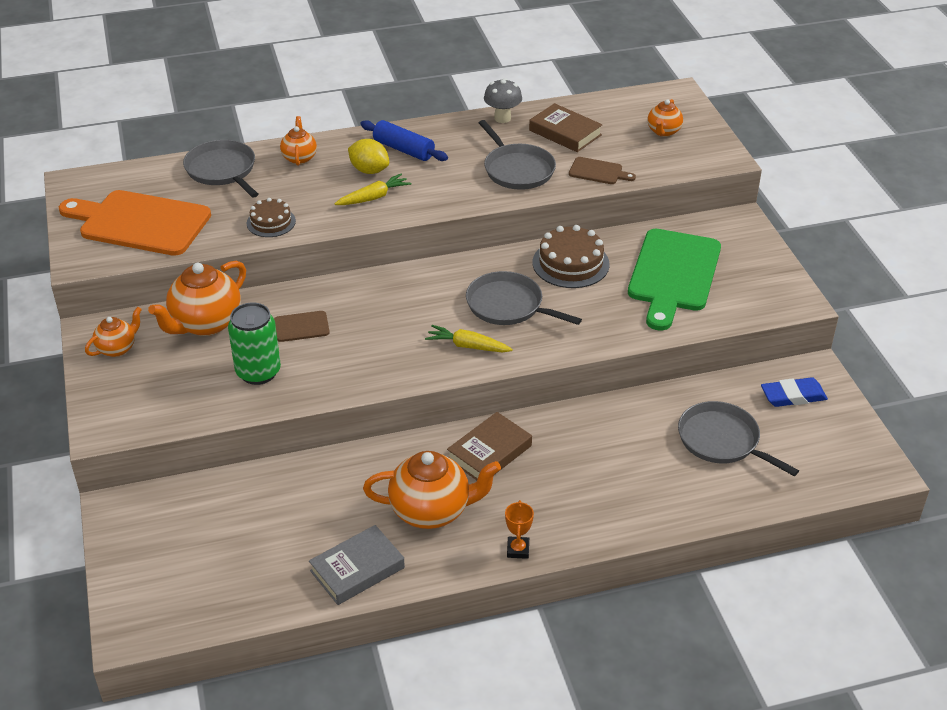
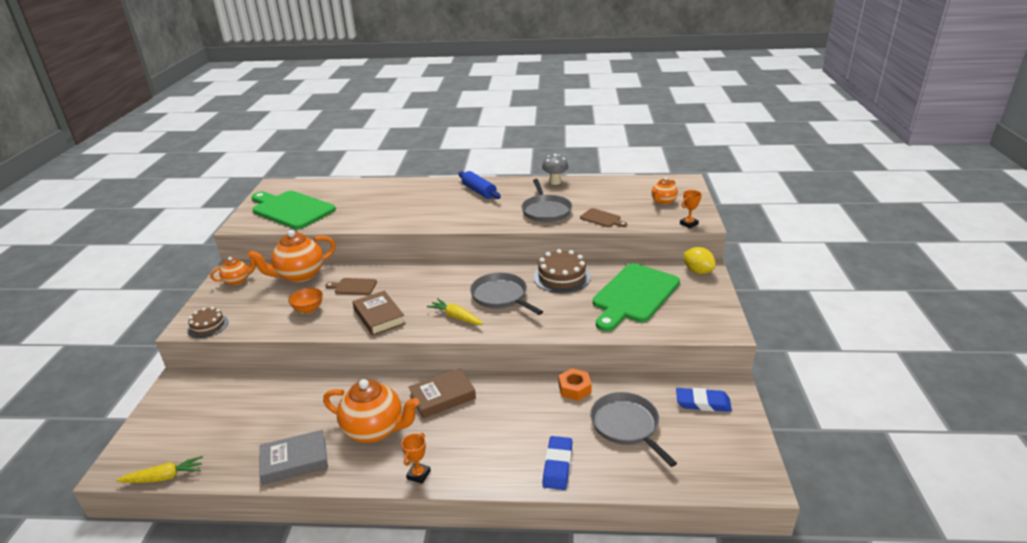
camera: 20 degrees right, 10 degrees down
(140, 223) = (291, 209): orange cutting board -> green cutting board
(222, 170) = (361, 189): grey pan -> none
(258, 372) = (308, 309): green can -> orange bowl
(271, 222) = (367, 219): brown cake -> brown cake (208, 326)
(299, 158) = (411, 188): orange teapot -> none
(369, 170) = (449, 199): yellow lemon -> yellow lemon (698, 271)
(373, 197) = (440, 214): yellow carrot -> yellow carrot (164, 477)
(565, 133) = (592, 194): brown book -> brown book (379, 316)
(642, 409) = (574, 389): none -> orange nut
(668, 503) = (557, 465): none -> blue eraser
(711, 164) = (689, 224): none -> orange trophy

